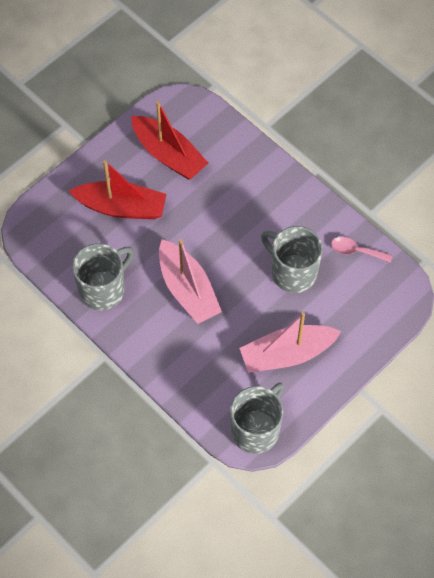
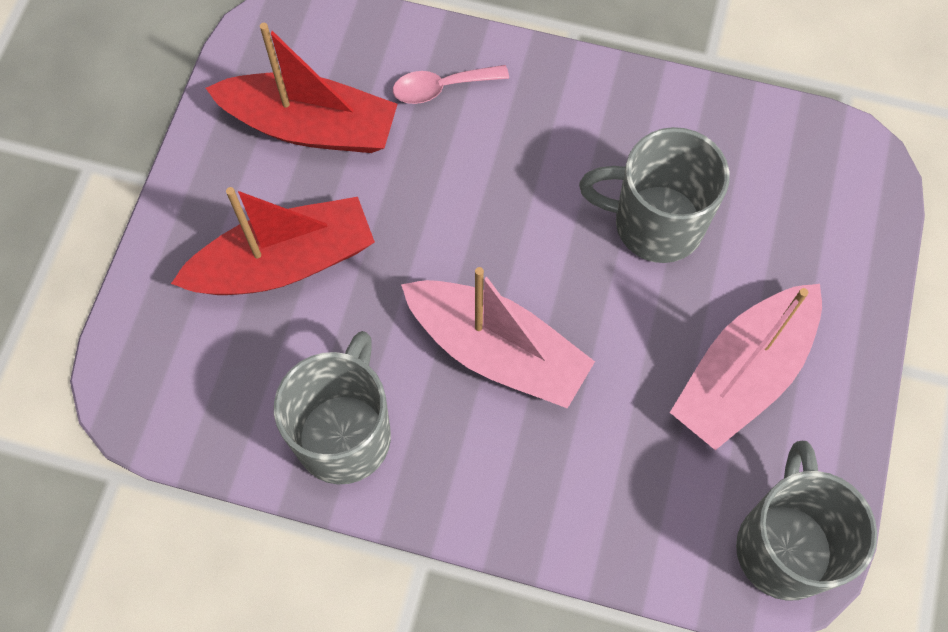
camera: 30 degrees left, 5 degrees up
(356, 251) = (733, 132): pink spoon -> pink spoon (441, 87)

